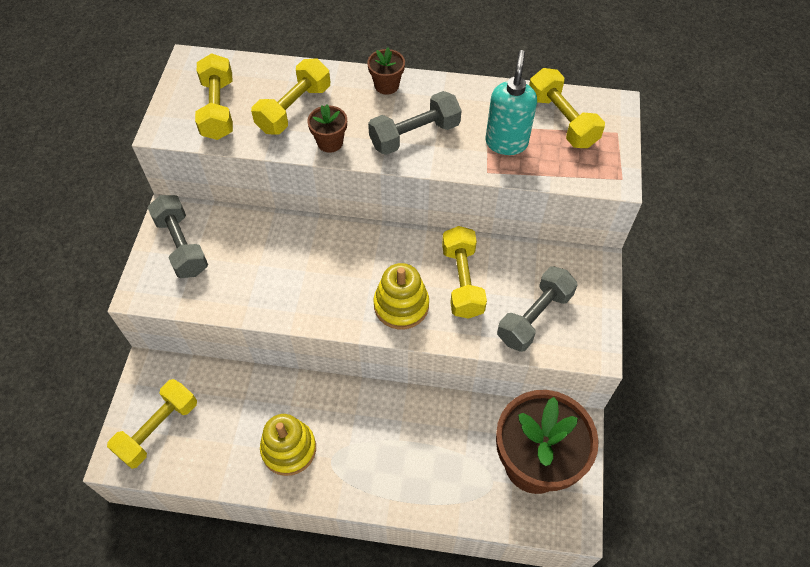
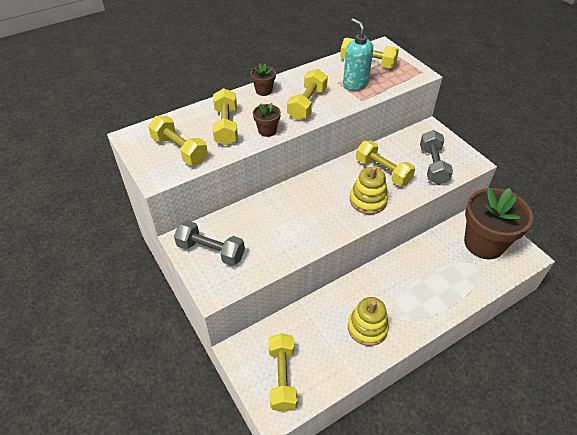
camera: 40 degrees left, 10 degrees down
(414, 135) = (307, 104): grey dumbbell -> yellow dumbbell

